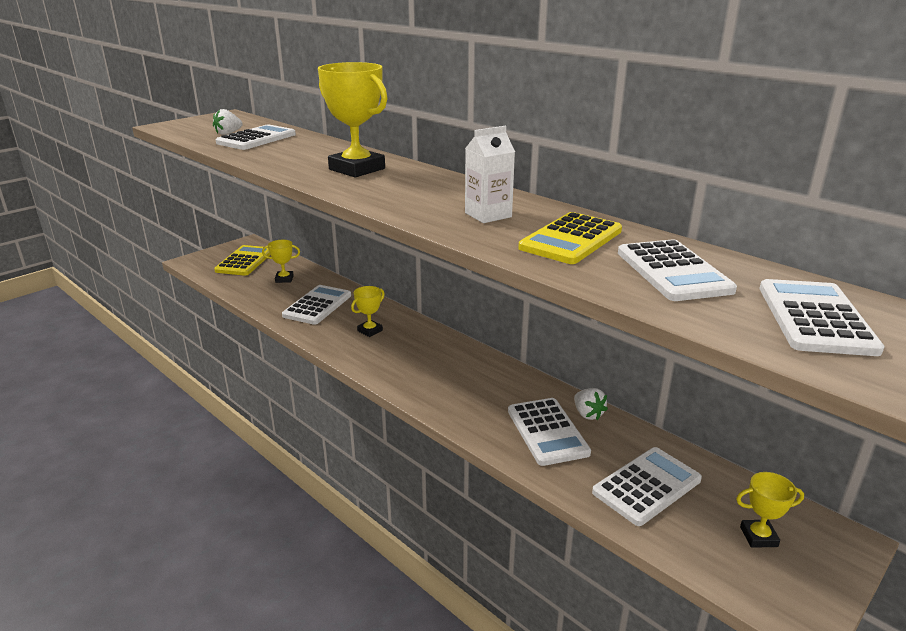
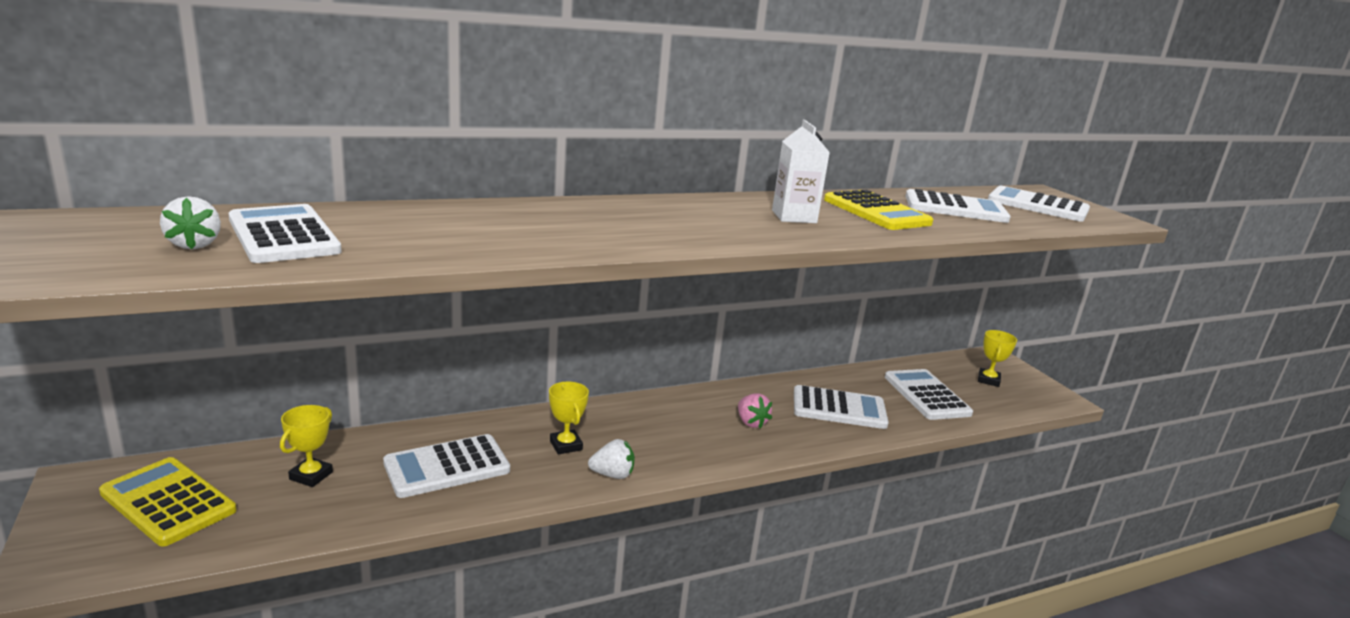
camera: 70 degrees left, 5 degrees down
(317, 305) = (447, 467): white calculator -> white calculator turned 75 degrees counterclockwise
(357, 169) = (565, 222): yellow trophy -> none
(471, 391) = (751, 422): none -> pink strawberry
(588, 414) = (821, 382): white strawberry -> white strawberry (612, 474)

